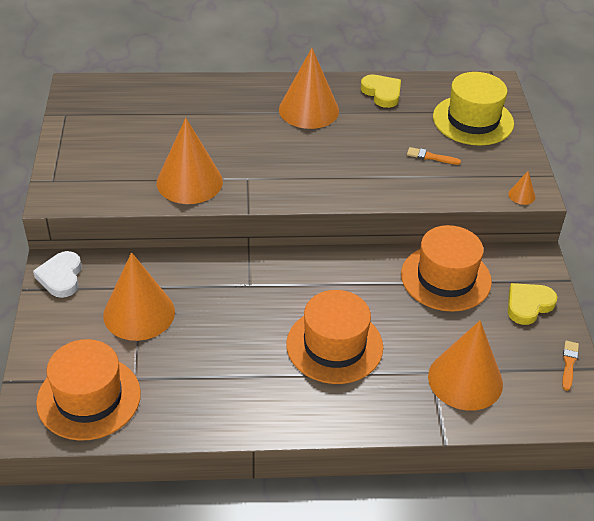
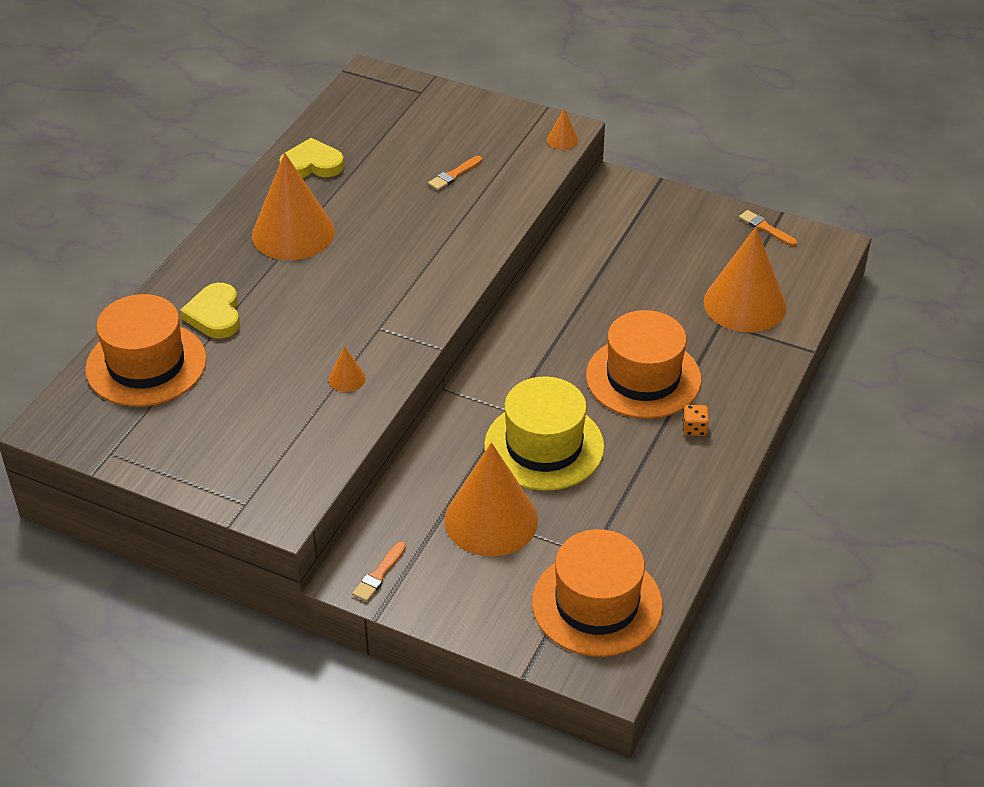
camera: 60 degrees left, 0 degrees up
(61, 277) = (379, 574): white heart -> orange brush
(189, 182) = (347, 378): orange cone -> orange cone, size x0.41
(300, 395) = (694, 429): none -> orange dice
(446, 278) = (602, 258): orange hat -> orange hat (146, 364)
(473, 120) = (418, 120): yellow hat -> yellow hat (544, 446)
(528, 305) = (676, 219): yellow heart -> yellow heart (215, 315)

